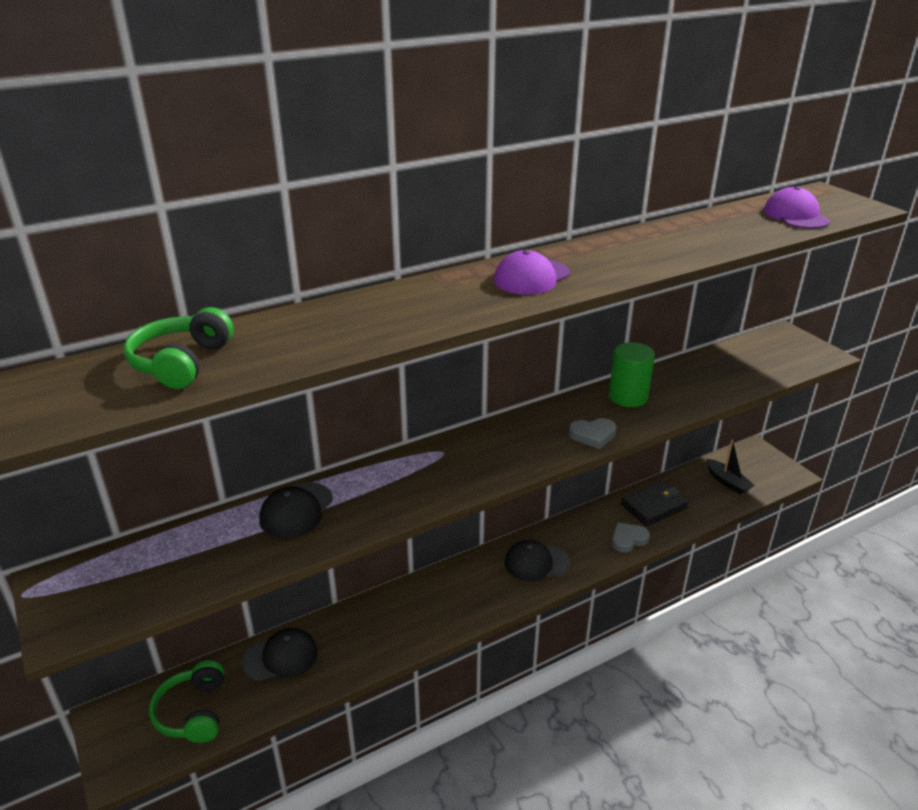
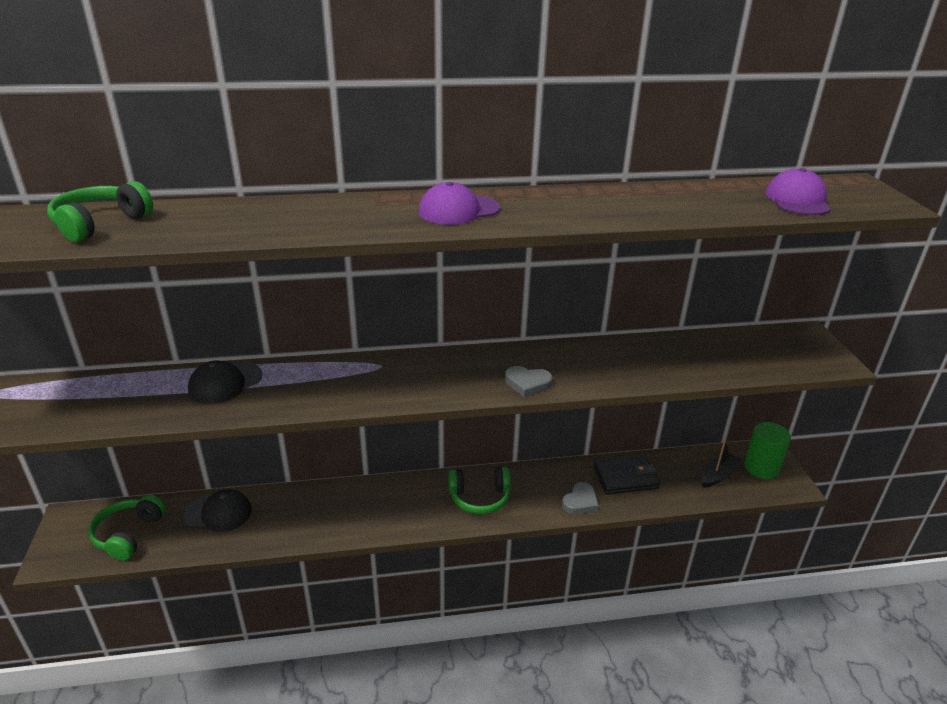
camera: 20 degrees right, 0 degrees up
(536, 563) = (479, 498): black cap -> green headphones
(628, 397) = (590, 357): green cylinder -> green cylinder (761, 467)
(628, 539) = (580, 501): grey heart -> grey heart turned 135 degrees clockwise
(727, 482) = (717, 475): black boat -> black boat turned 120 degrees counterclockwise

